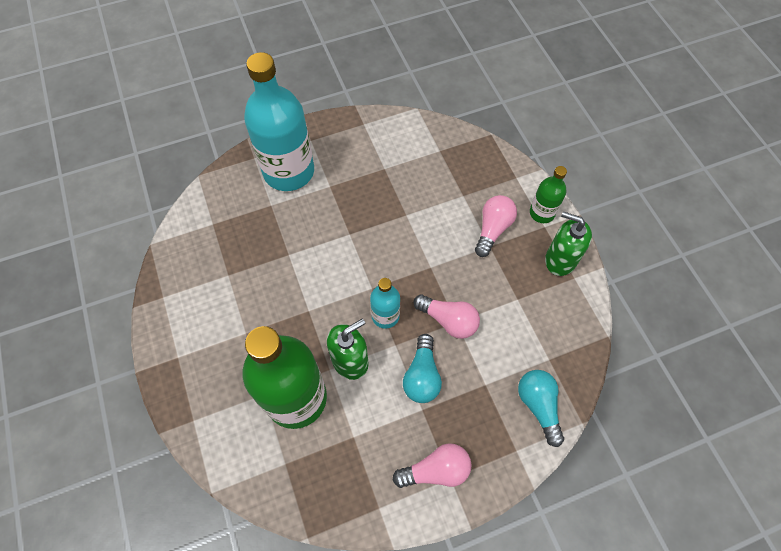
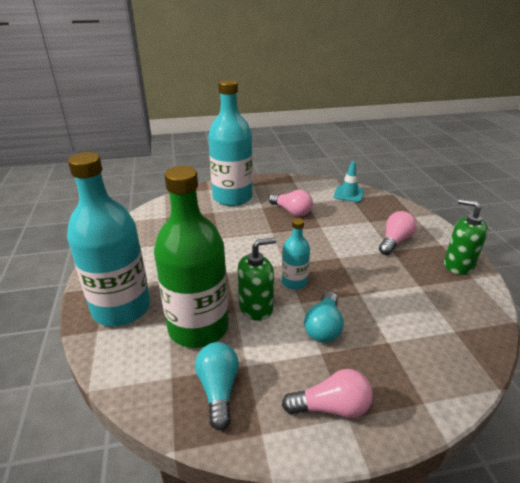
camera: 10 degrees right, 30 degrees down
(208, 385) = (121, 308): none -> turquoise bottle
(436, 142) = (348, 194): none -> turquoise traffic cone
(448, 320) = (353, 292): pink light bulb -> pink light bulb (291, 211)
(538, 406) = (447, 367): turquoise light bulb -> turquoise light bulb (218, 390)
(542, 213) = (438, 237): green bottle -> none

